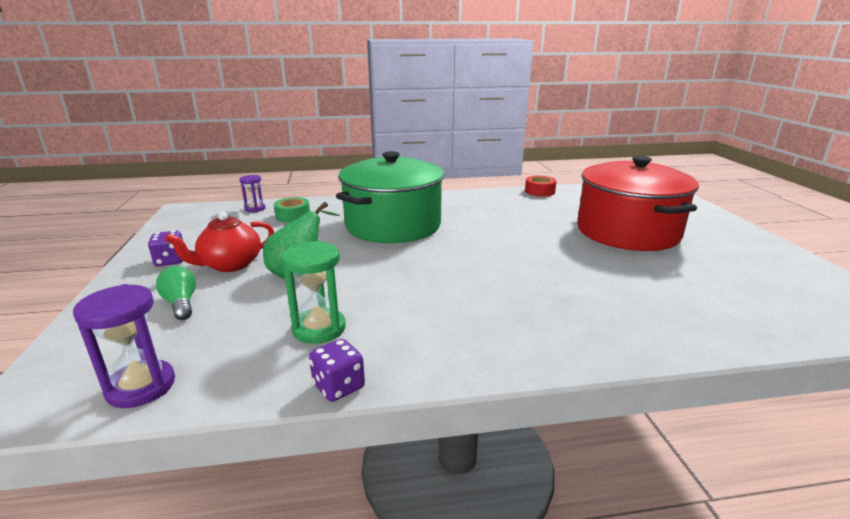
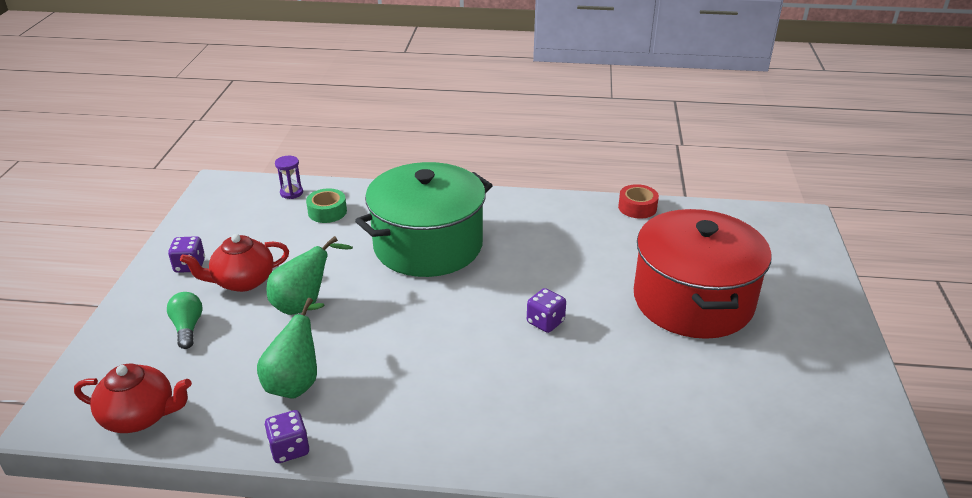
camera: 15 degrees right, 10 degrees up
(141, 386) = (140, 416): purple hourglass -> red teapot
(319, 328) = (296, 382): green hourglass -> green pear
(526, 257) = (545, 322): none -> purple dice

